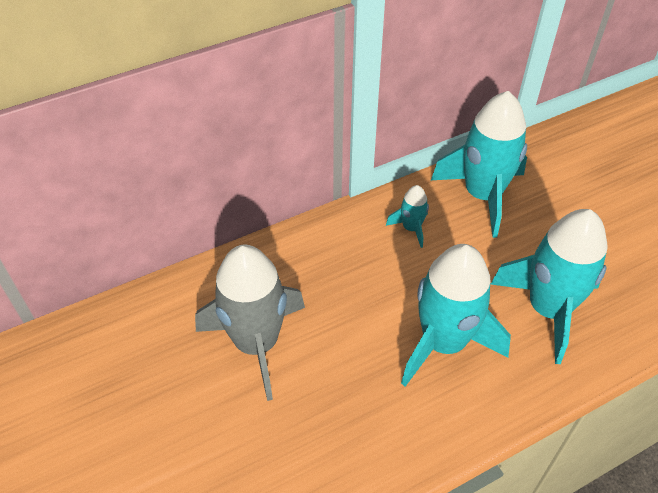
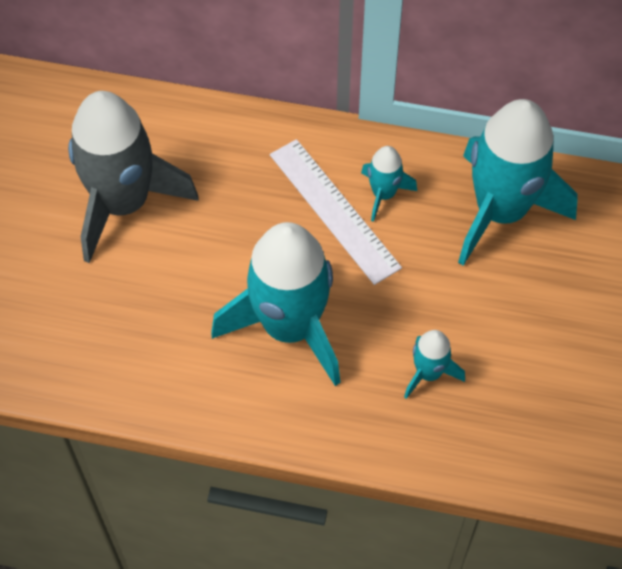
camera: 40 degrees right, 10 degrees up
(393, 256) = (333, 210): none -> white ruler
(548, 309) = (428, 373): turquoise rocket -> turquoise rocket, size x0.46

